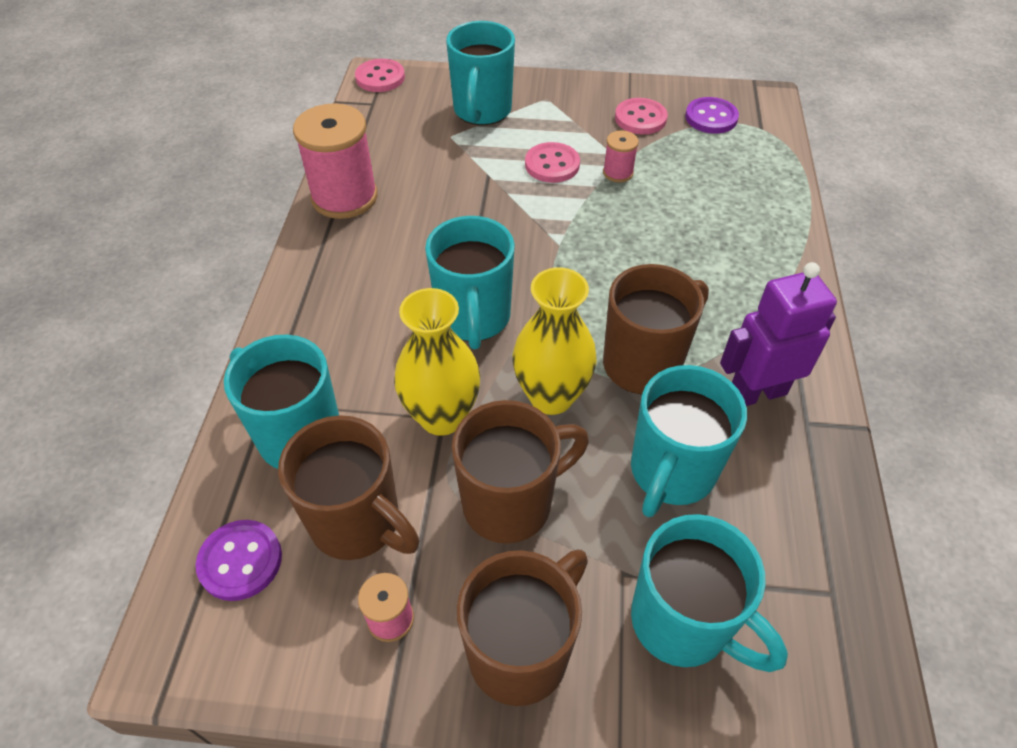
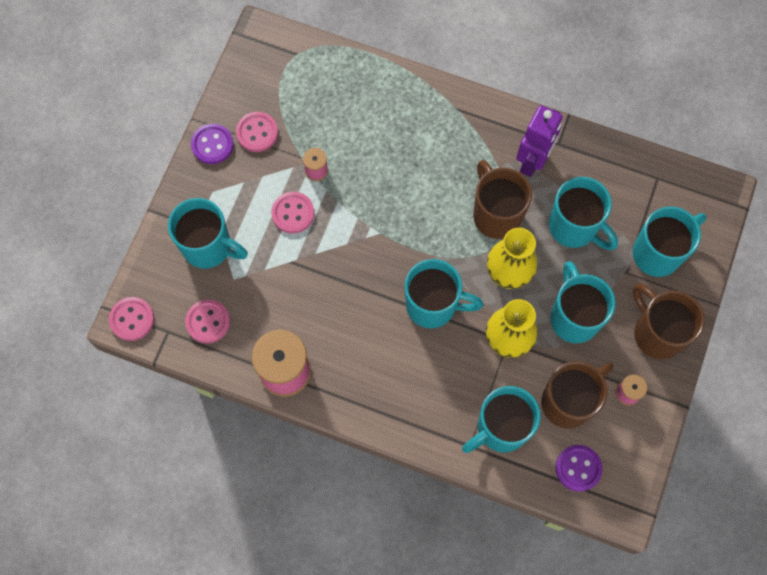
camera: 75 degrees left, 20 degrees up
(392, 128) = (208, 322): none -> pink button
(510, 503) = (574, 317): brown mug -> turquoise mug
(711, 117) = (272, 83): purple button -> purple button (212, 145)
(756, 393) = (532, 161): purple robot -> purple robot turned 150 degrees counterclockwise

